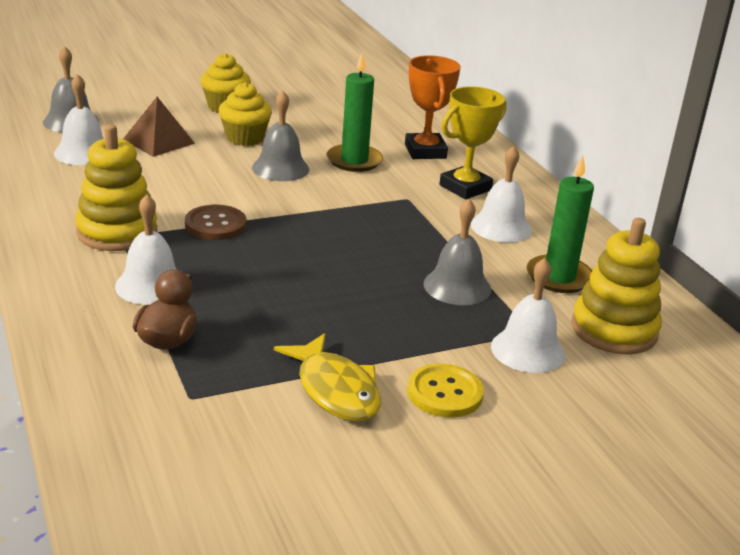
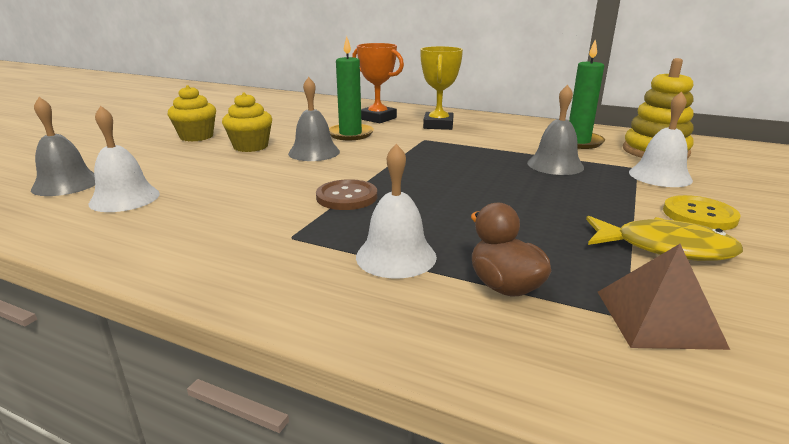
camera: 40 degrees left, 5 degrees down
(117, 232) = (280, 235): yellow stacking toy -> none
(158, 141) = (183, 169): brown pyramid -> brown pyramid (658, 318)
(501, 227) = (498, 133): white bell -> none

